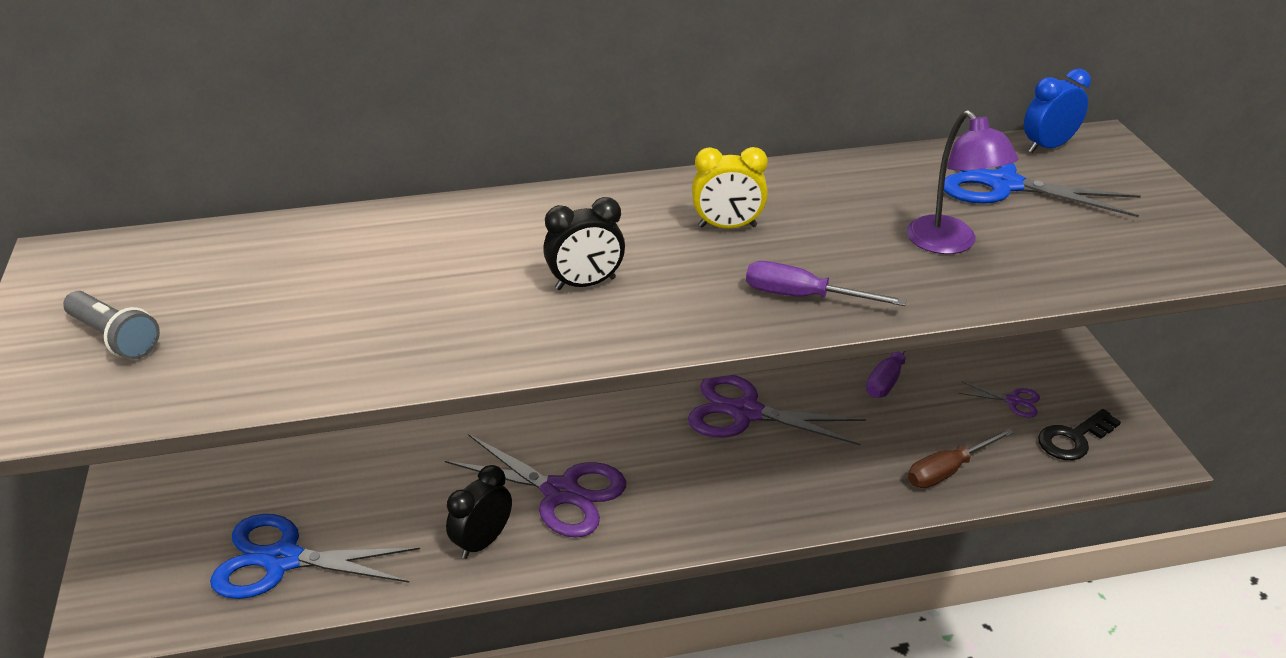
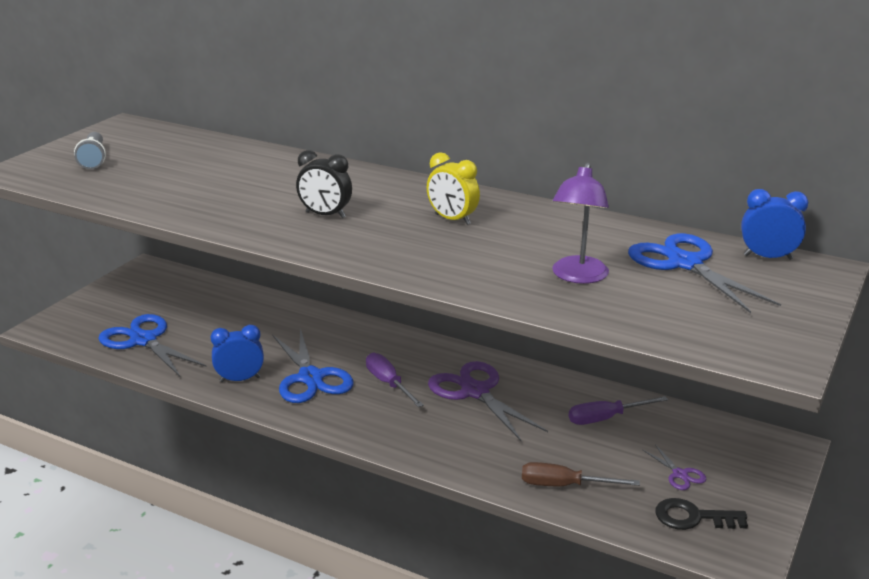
camera: 40 degrees right, 10 degrees down
(483, 541) = (240, 379): black clock -> blue clock
(561, 492) = (310, 378): purple scissors -> blue scissors
(803, 296) = (431, 264): purple screwdriver -> purple screwdriver (388, 383)

